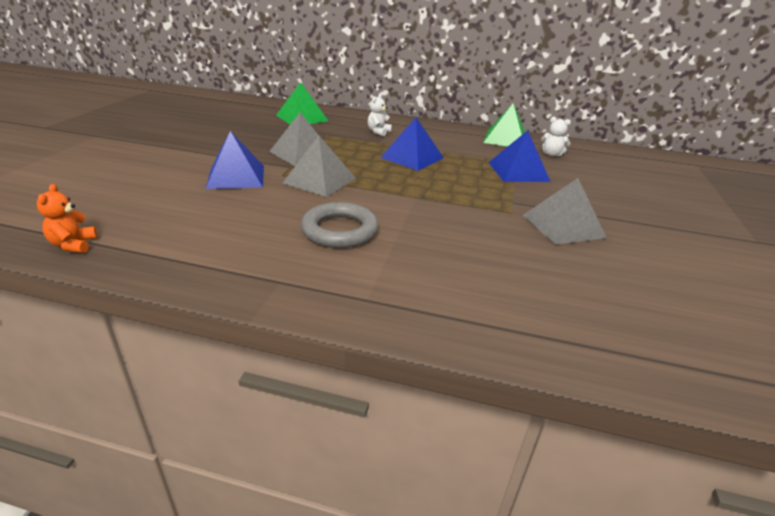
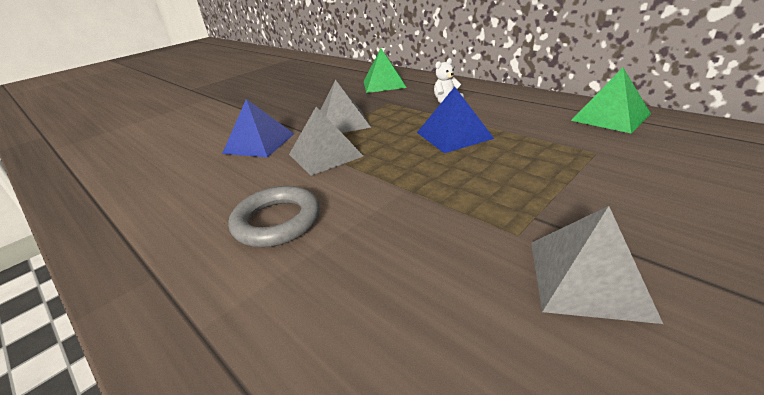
camera: 35 degrees right, 0 degrees up
(73, 245) = (77, 196): orange teddy bear -> none
(518, 171) = (588, 168): blue pyramid -> none
(551, 154) = (672, 145): white teddy bear -> none

